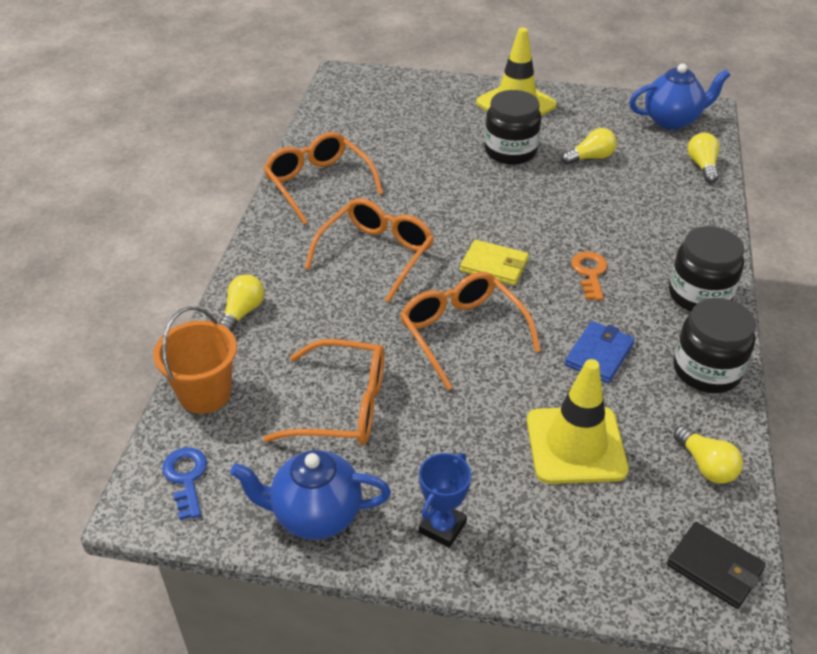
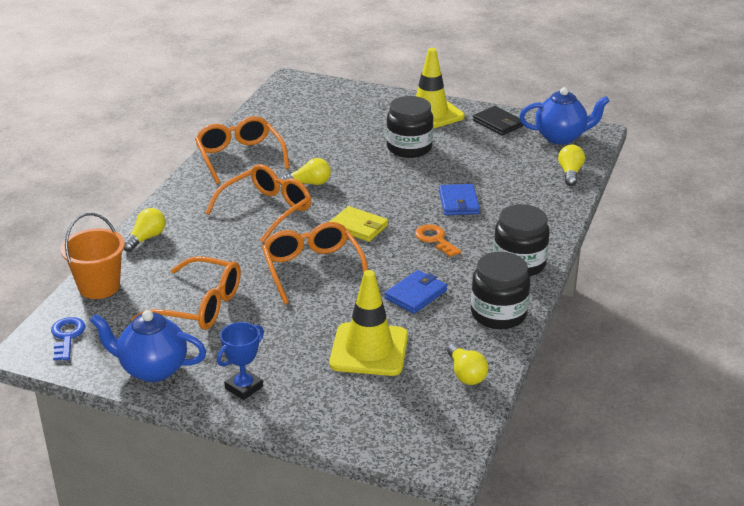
camera: 10 degrees right, 10 degrees down
(590, 158) = (475, 158): yellow light bulb -> yellow light bulb (309, 183)
(590, 273) = (435, 239): orange key -> orange key turned 45 degrees counterclockwise
(596, 219) = (459, 202): none -> blue wallet
(714, 567) = (440, 436): black wallet -> black wallet (498, 123)

